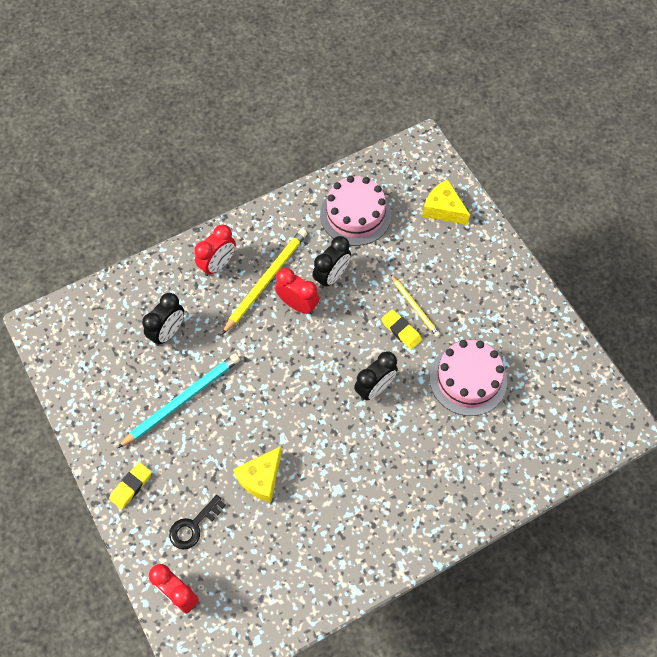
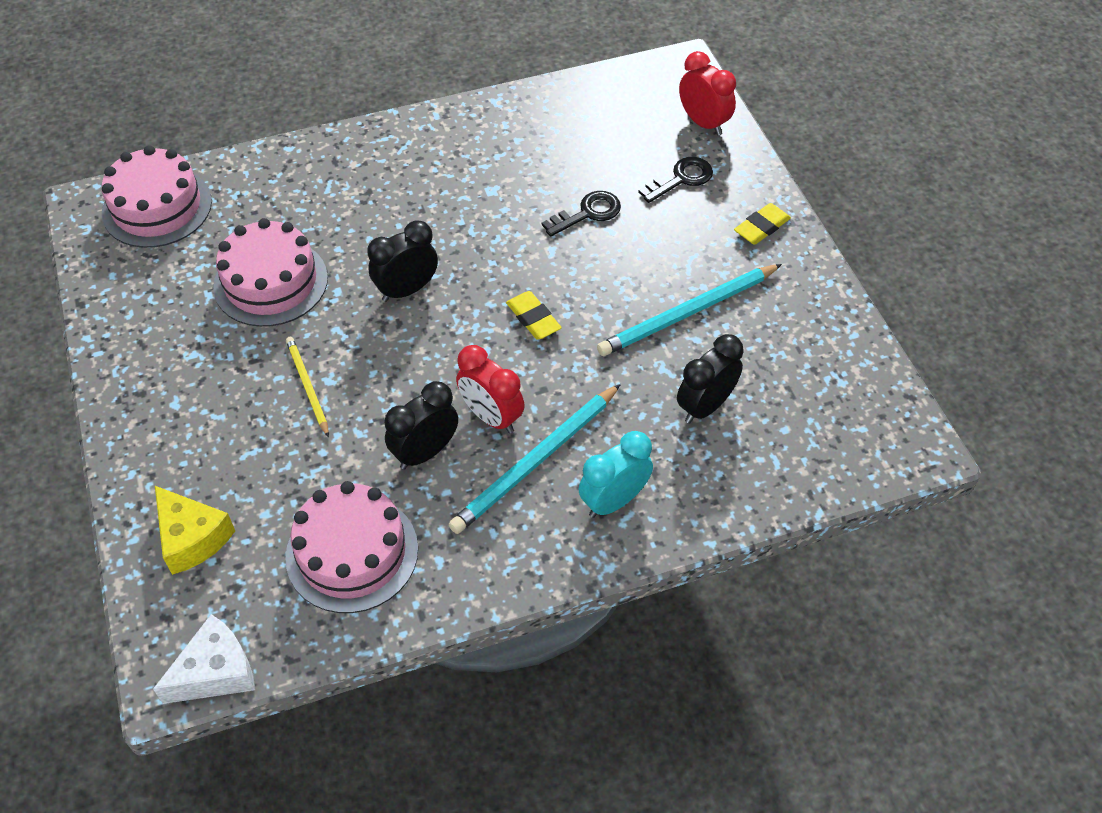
camera: 170 degrees left, 10 degrees down
(218, 264) = (614, 501): red clock -> turquoise clock
(261, 478) = (588, 213): yellow cheese -> black key
(266, 280) = (536, 461): yellow pencil -> turquoise pencil
(401, 331) = (341, 356): yellow eraser -> yellow eraser (533, 318)
(403, 150) = (216, 671): none -> white cheese
(575, 430) = (157, 207): none -> pink cake

